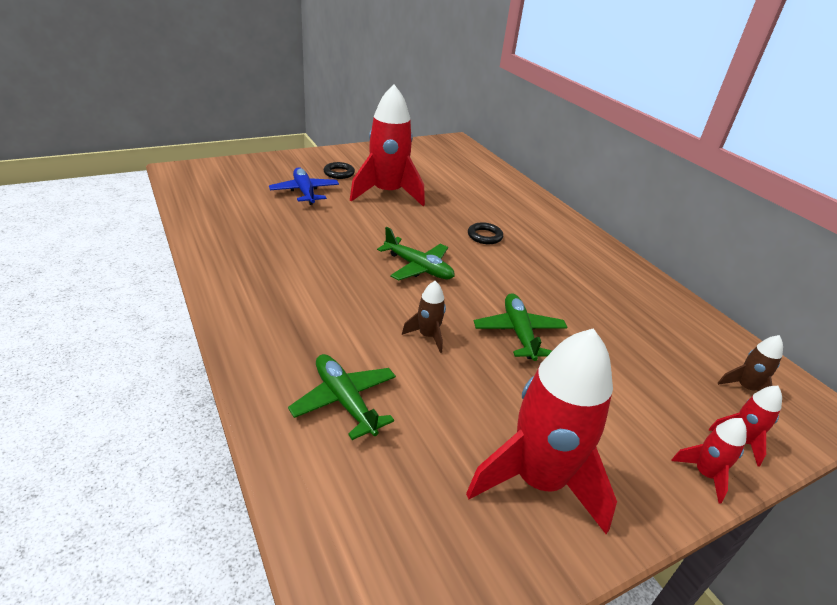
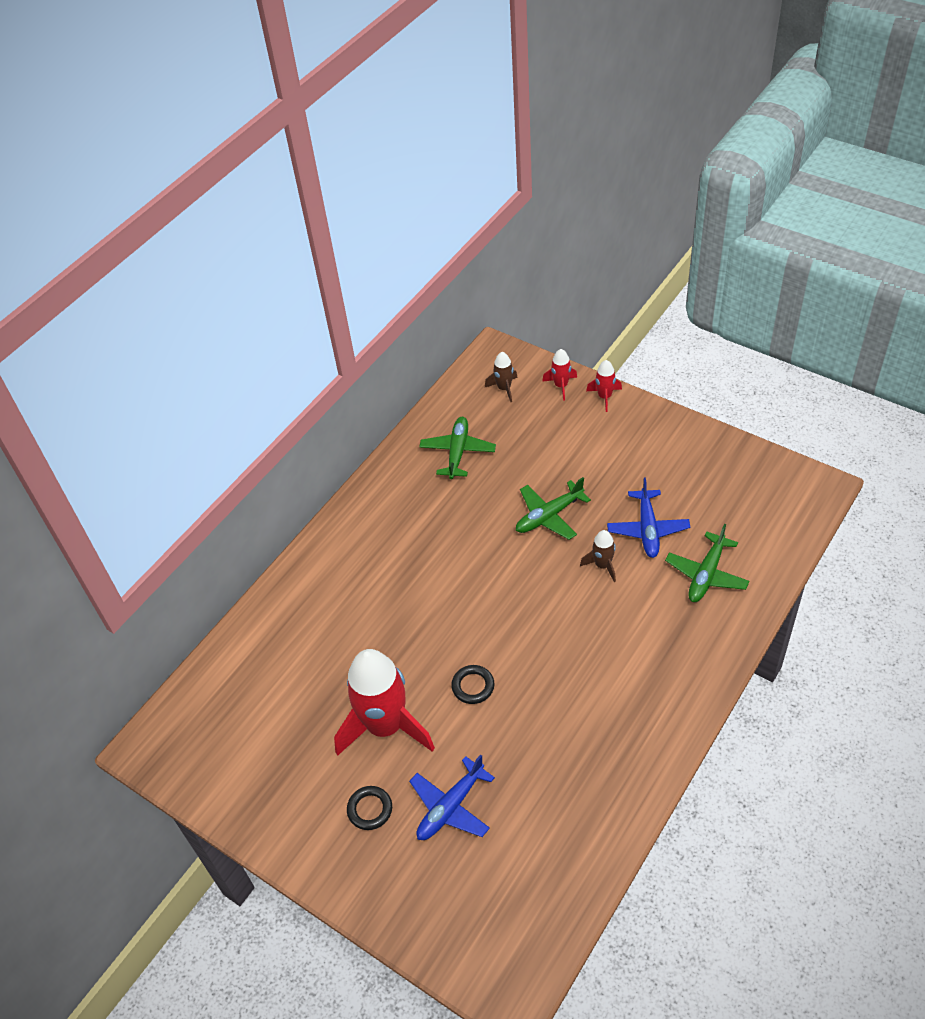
camera: 110 degrees left, 15 degrees up
(418, 268) = (515, 618): green plane -> green plane (457, 452)
(446, 390) = (648, 529): none -> blue plane
(484, 236) = (413, 596): black ring -> black ring (473, 686)
(538, 480) = (676, 461): red rocket -> none

